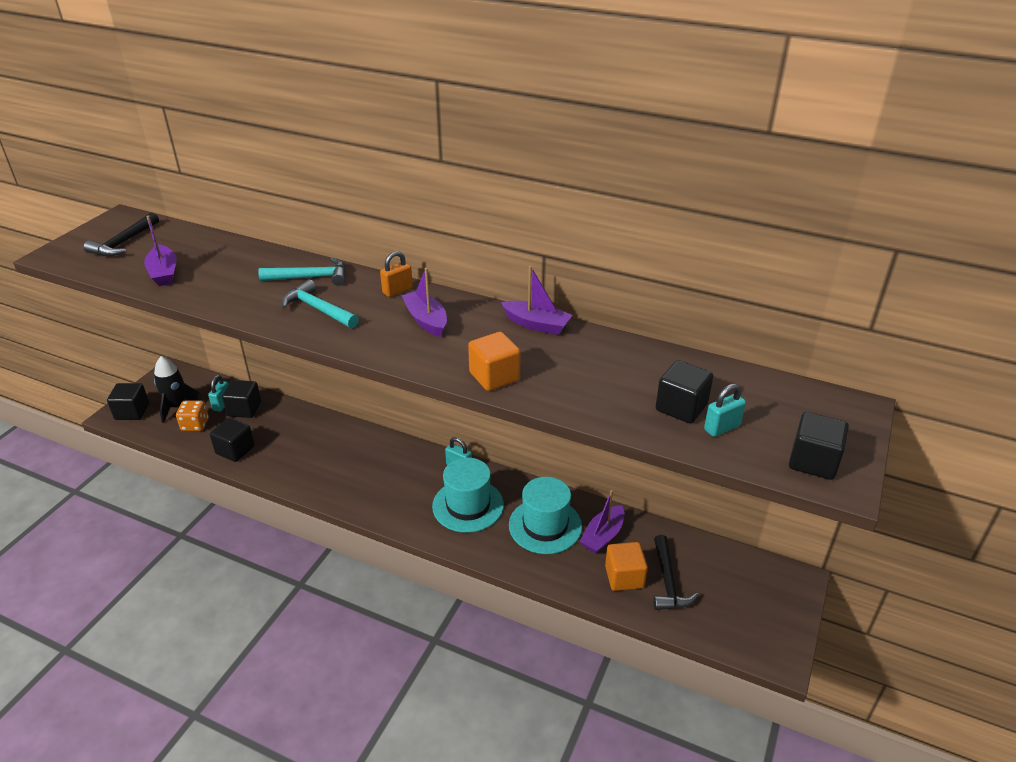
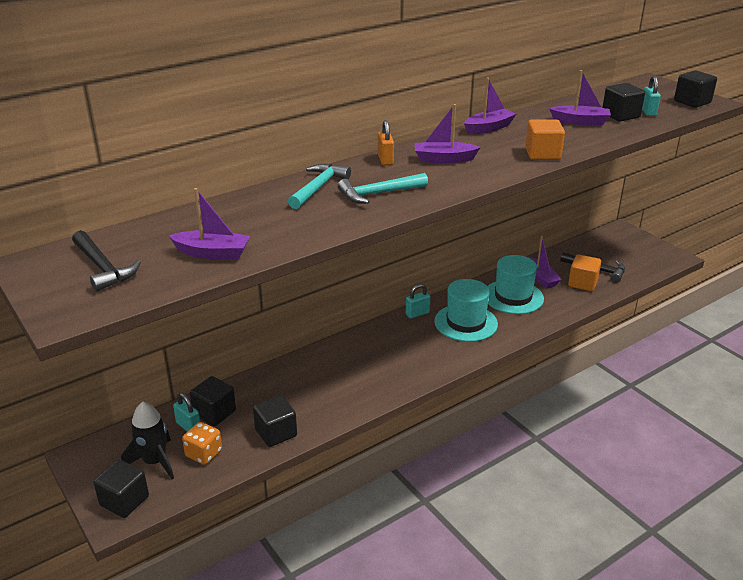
camera: 60 degrees left, 5 degrees down
(624, 381) = (580, 121): none -> purple boat

